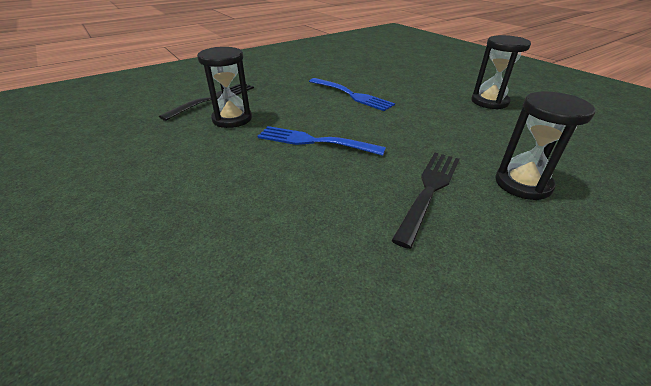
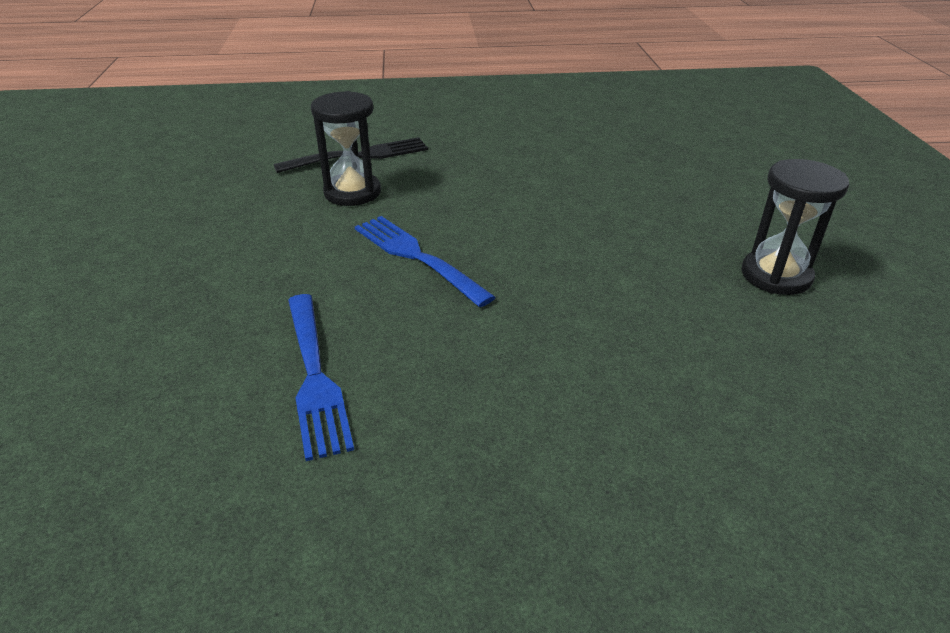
camera: 30 degrees right, 0 degrees up
(351, 95) = (552, 198): blue fork -> blue fork (314, 375)
(429, 191) = (481, 378): black fork -> none
(522, 184) = (630, 421): black hourglass -> none

